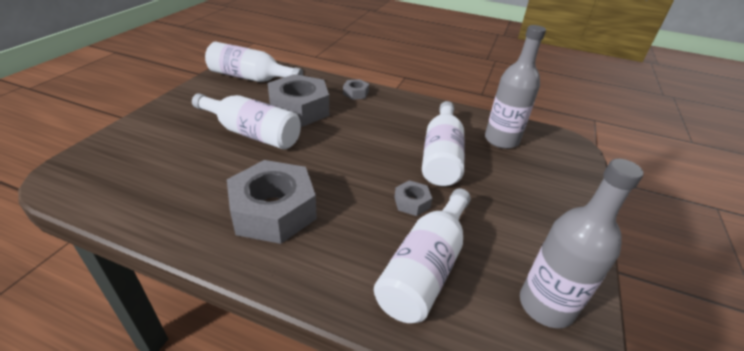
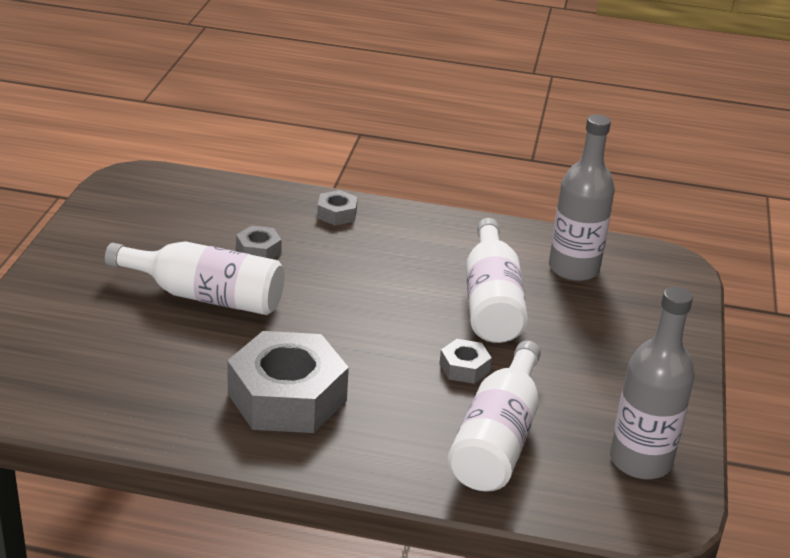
camera: 10 degrees left, 5 degrees down
(250, 78) = (155, 203): white bottle -> none
(299, 109) = (258, 250): grey nut -> grey nut, size x0.45

